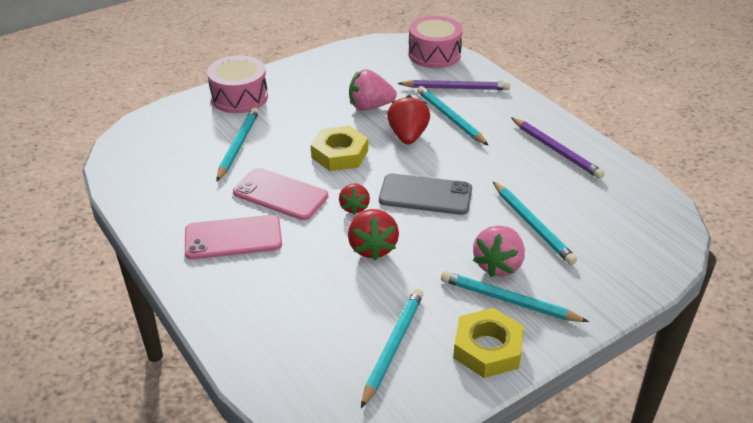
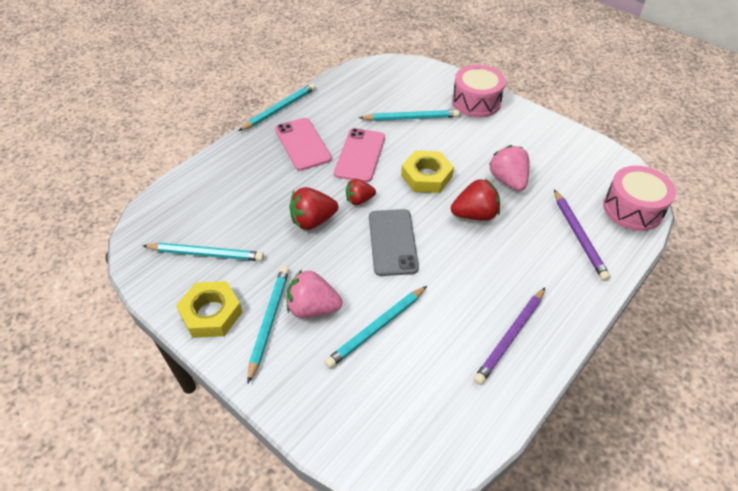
camera: 75 degrees right, 10 degrees up
(450, 118) = (522, 240): turquoise pencil -> turquoise pencil (279, 109)

